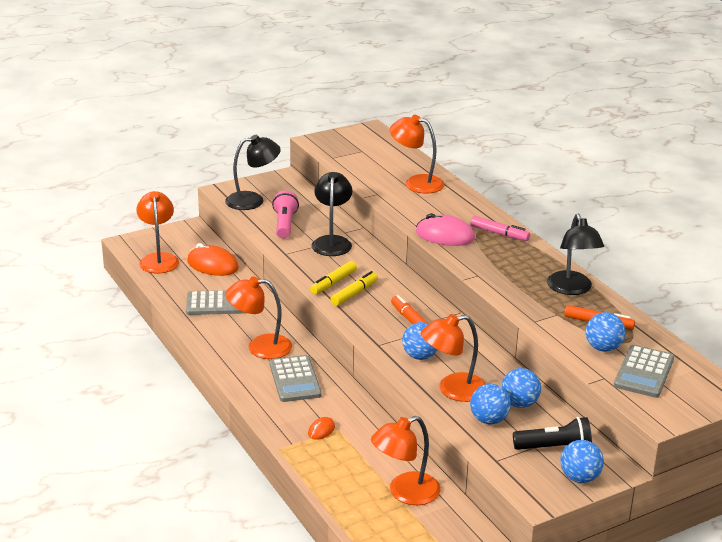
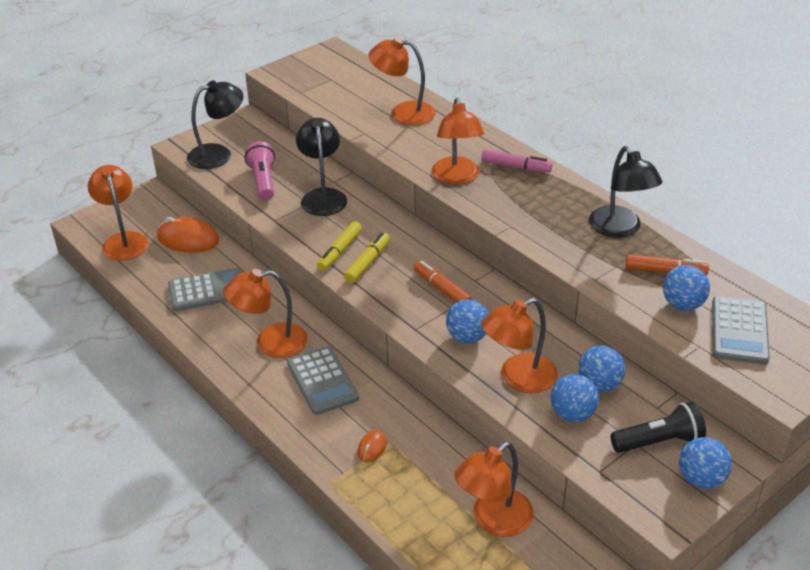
camera: 10 degrees left, 10 degrees up
(445, 235) = (456, 178): pink mouse -> orange lamp

